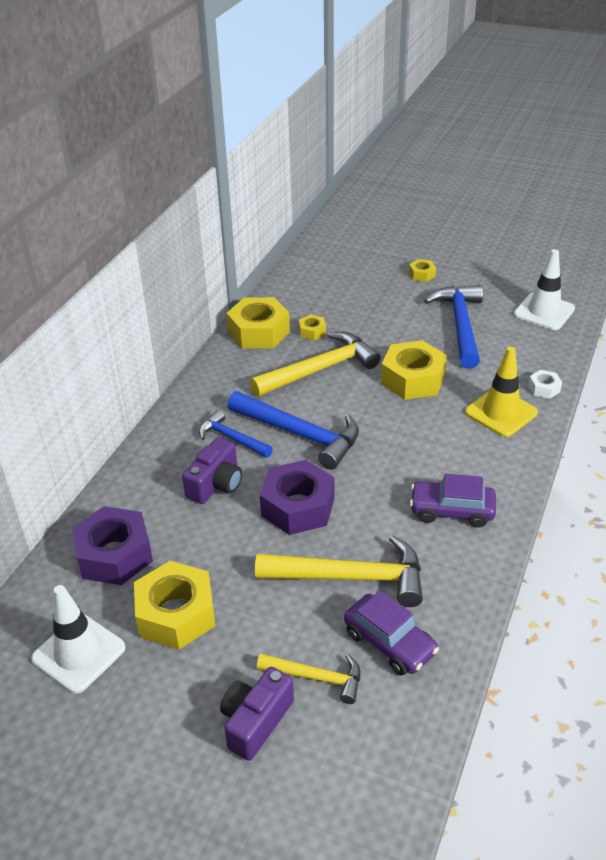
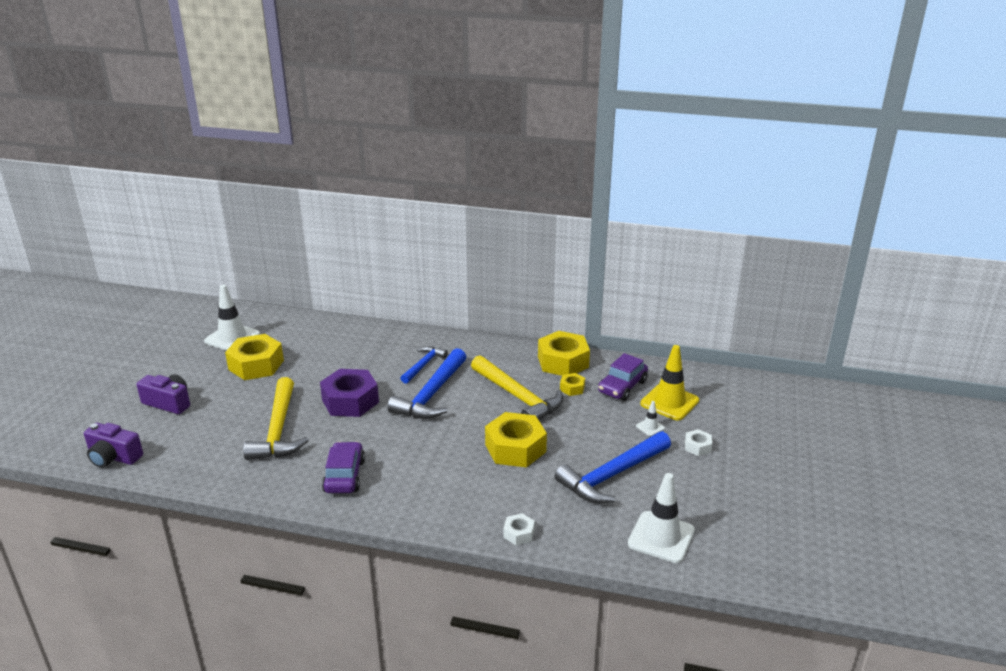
camera: 80 degrees right, 10 degrees down
(114, 555) = (308, 337): purple nut -> none
(216, 484) = (374, 364): purple camera -> purple camera (113, 457)
(316, 677) = (195, 422): yellow hammer -> none
(388, 294) = (650, 427): none -> white traffic cone
(389, 642) = (217, 450): purple car -> purple car (622, 387)
(422, 274) = (697, 447): yellow nut -> white nut
(460, 325) = (612, 475): blue hammer -> blue hammer turned 150 degrees clockwise
(501, 412) = (475, 503): yellow traffic cone -> yellow traffic cone (669, 402)

